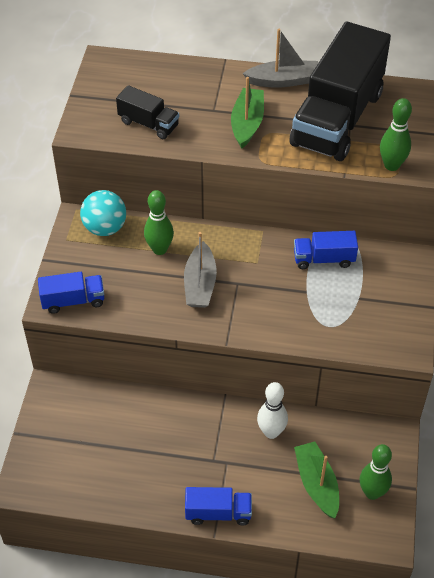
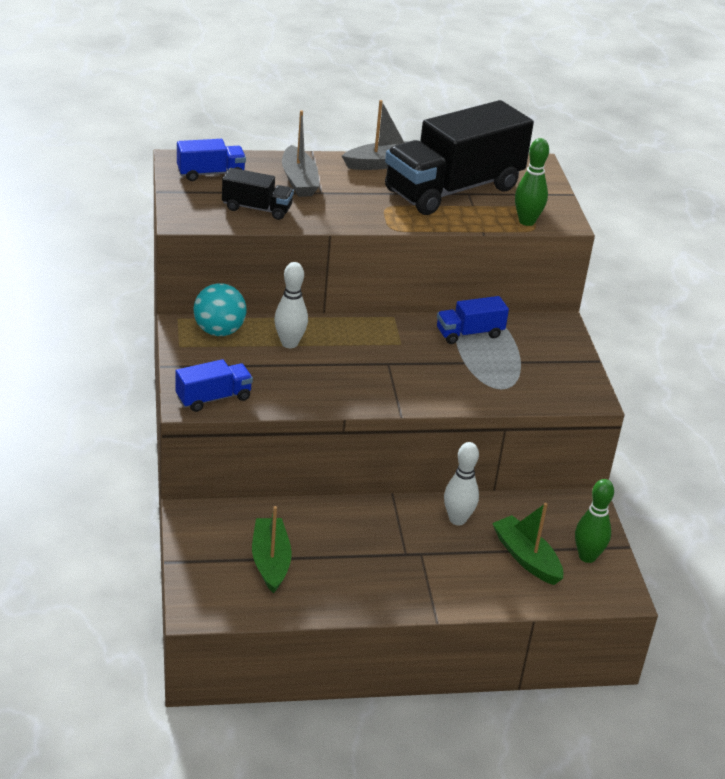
camera: 20 degrees left, 15 degrees down
(159, 249) = (289, 343): green bowling pin -> white bowling pin
(200, 284) = (348, 368): grey boat -> grey boat (299, 181)
(218, 513) = (432, 600): blue truck -> blue truck (210, 174)
(247, 123) = (362, 200): green boat -> green boat (270, 561)
(337, 119) = (453, 189): black truck -> black truck turned 45 degrees clockwise

